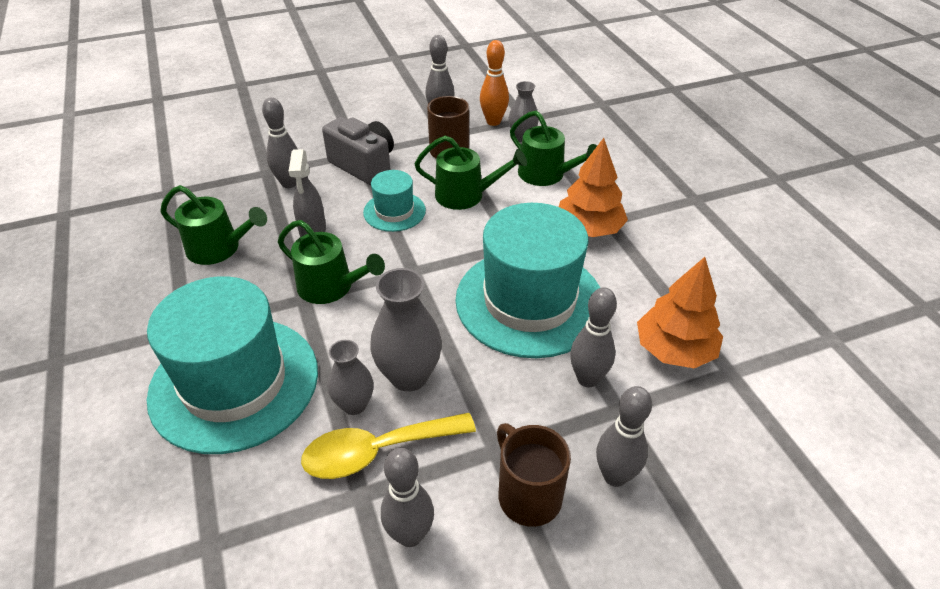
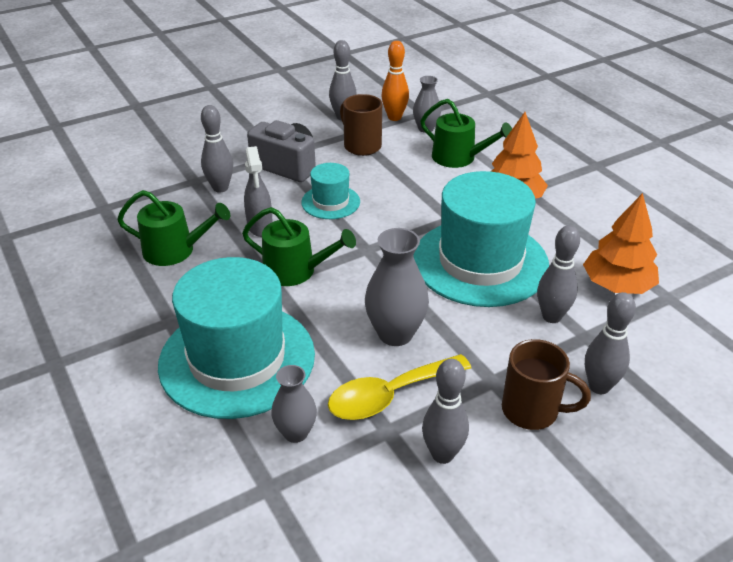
camera: 10 degrees left, 5 degrees down
(354, 404) = (355, 362): grey vase -> grey vase (296, 433)
(465, 195) = (391, 182): green watering can -> none
(528, 495) = (532, 411): brown mug -> brown mug turned 150 degrees clockwise

